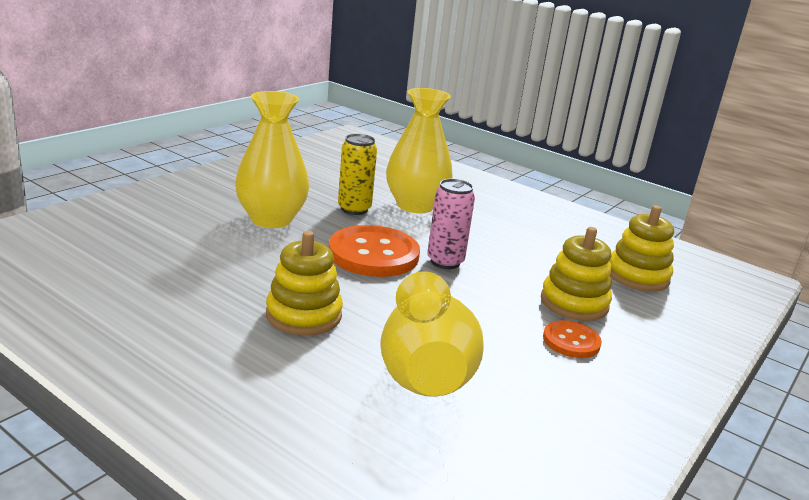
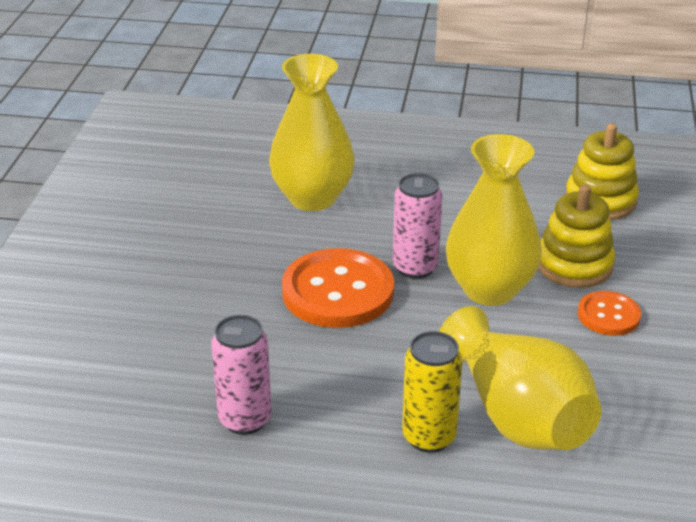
camera: 25 degrees left, 10 degrees up
(224, 292) = (245, 419): none -> pink can
(271, 219) = (183, 292): yellow vase -> yellow vase (489, 289)
(304, 315) = (351, 408): yellow stacking toy -> none
(354, 209) = (255, 234): yellow can -> yellow can (429, 437)

